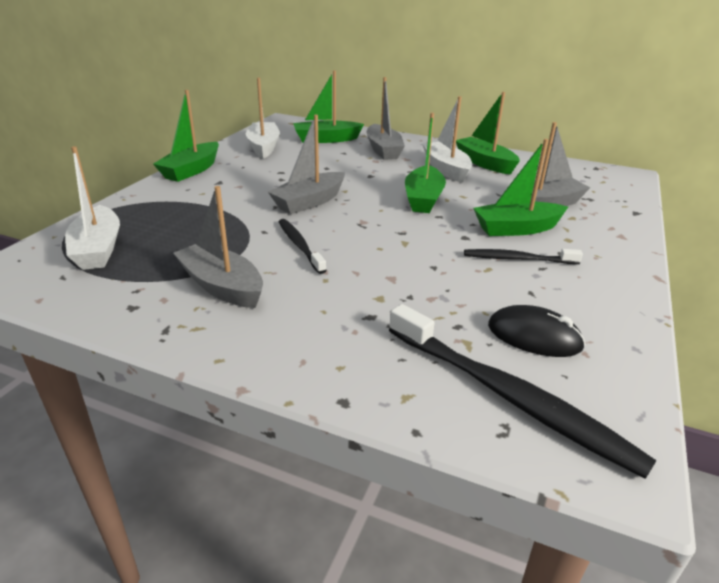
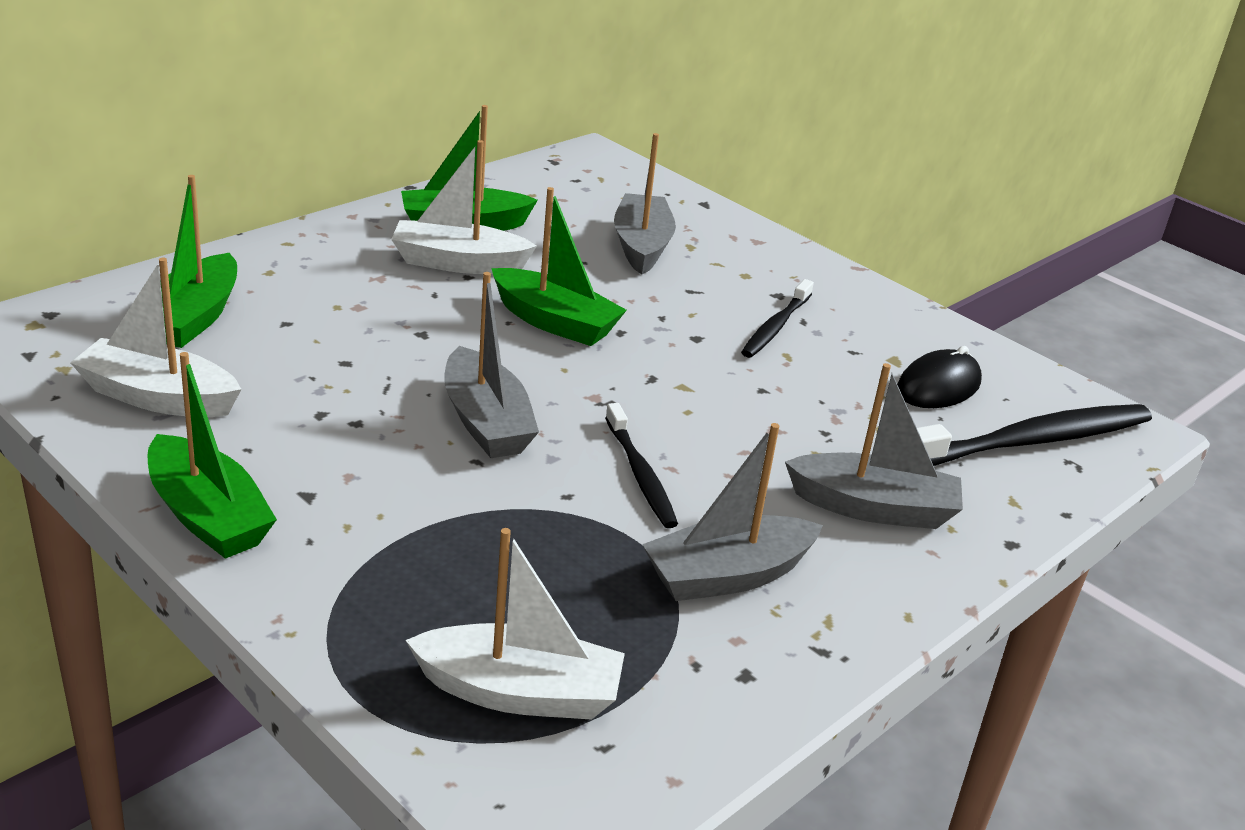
camera: 70 degrees left, 0 degrees up
(300, 245) = (640, 475): black toothbrush -> black toothbrush turned 105 degrees counterclockwise
(383, 150) = (316, 283): grey boat -> grey boat (873, 508)
(516, 229) = (697, 294): green boat -> none

